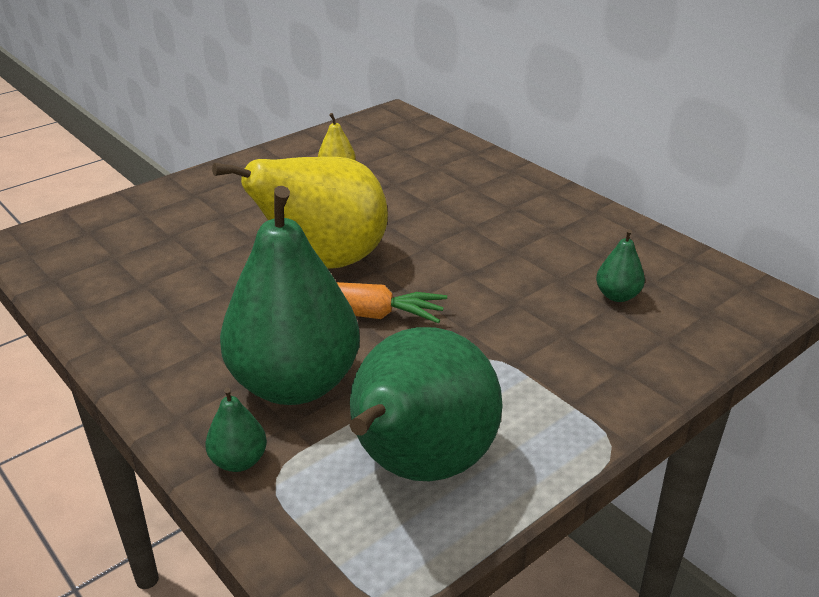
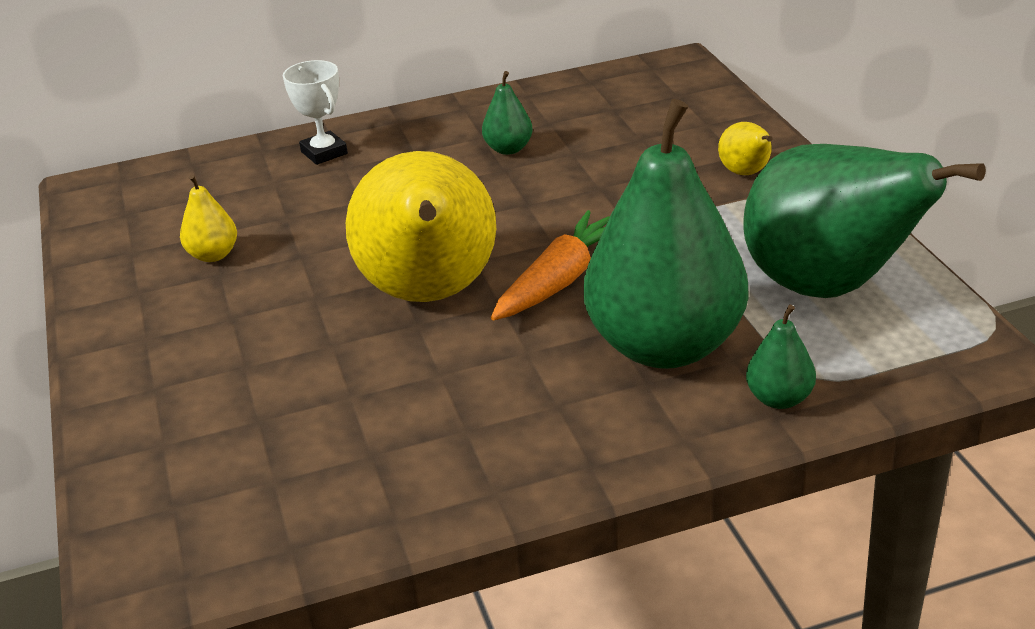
camera: 65 degrees left, 0 degrees up
(484, 174) = (324, 153): none -> white trophy
(590, 379) = (746, 173): none -> yellow pear
(617, 296) = (625, 130): green pear -> green pear (508, 149)

